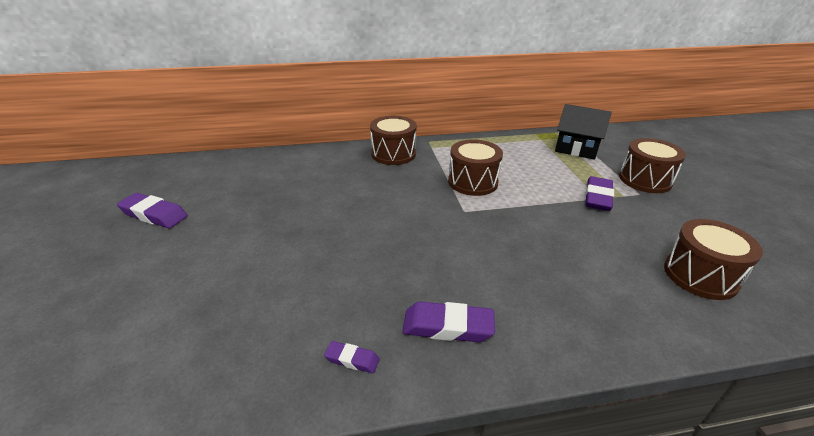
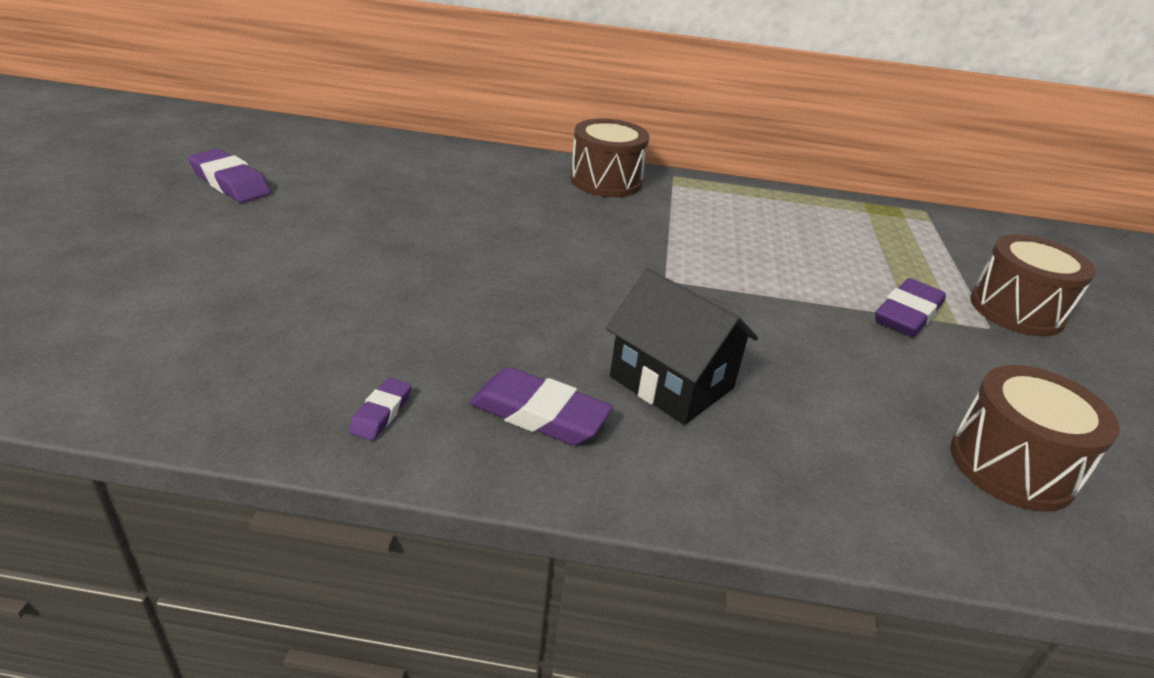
camera: 15 degrees right, 0 degrees up
(352, 359) = (381, 413): purple eraser -> purple eraser turned 75 degrees clockwise
(472, 182) = (706, 245): brown drum -> none
(576, 148) = (922, 238): black house -> black house (671, 382)

